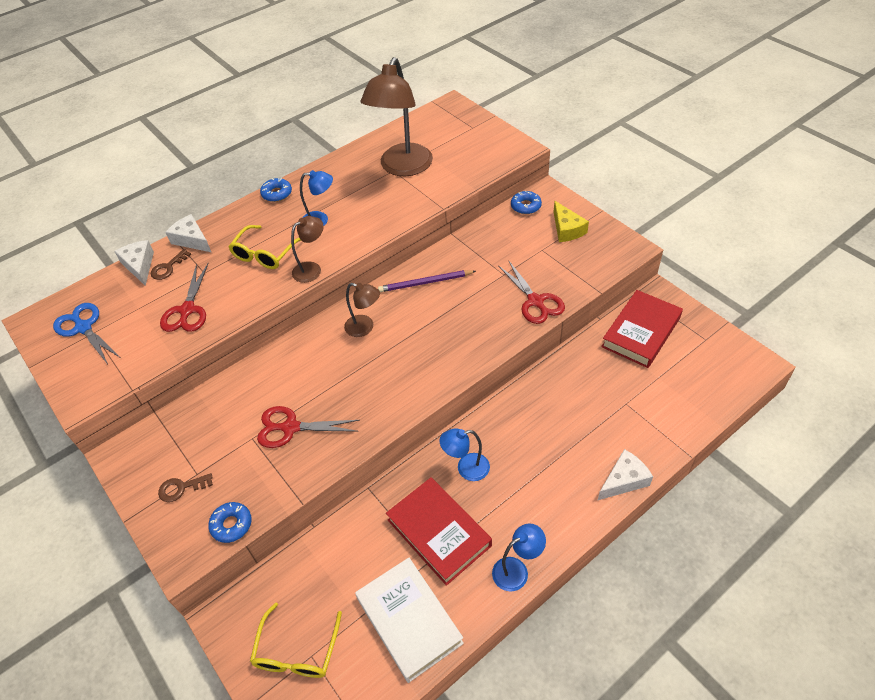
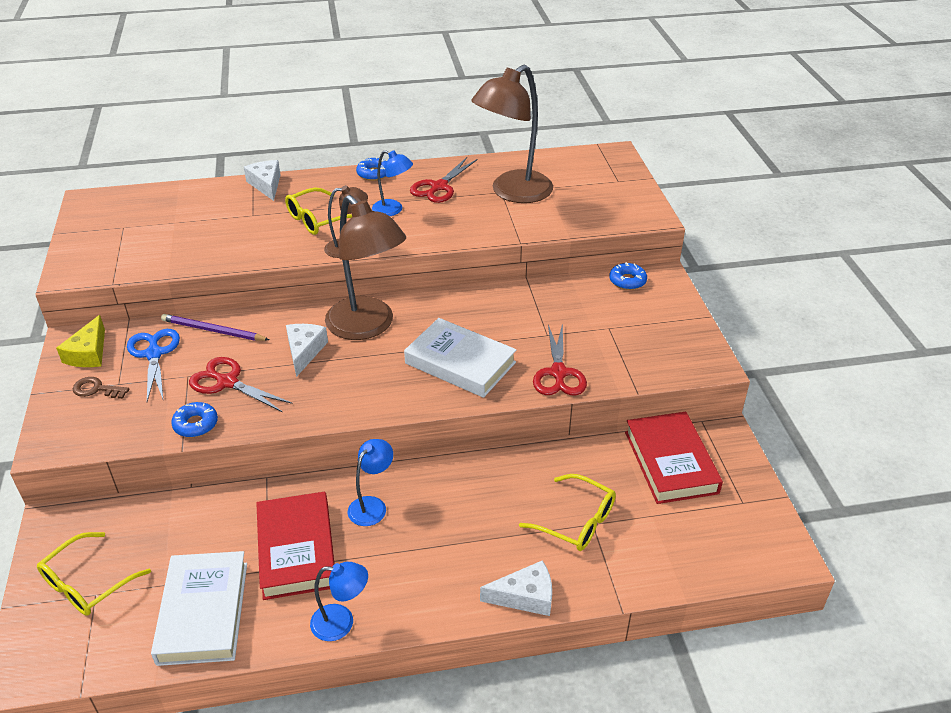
camera: 25 degrees right, 10 degrees down
(84, 328) = (119, 220): blue scissors -> blue scissors (154, 354)
(139, 265) = (205, 189): white cheese -> white cheese (304, 351)
(168, 267) = (227, 200): brown key -> none
(187, 310) = (212, 239): red scissors -> red scissors (439, 187)
(231, 525) = (109, 438): blue donut -> blue donut (195, 424)
(365, 328) = (367, 327): brown lamp -> brown lamp, size x2.05
(425, 283) = (460, 311): purple pencil -> purple pencil (213, 330)
(459, 326) = (460, 363): none -> white book
(466, 468) = (372, 505): blue lamp -> blue lamp turned 105 degrees clockwise
(566, 229) = (653, 319): yellow cheese -> yellow cheese (88, 353)
(614, 407) = (576, 521): none -> yellow glasses
(641, 332) = (670, 462): red book -> red book turned 75 degrees counterclockwise

